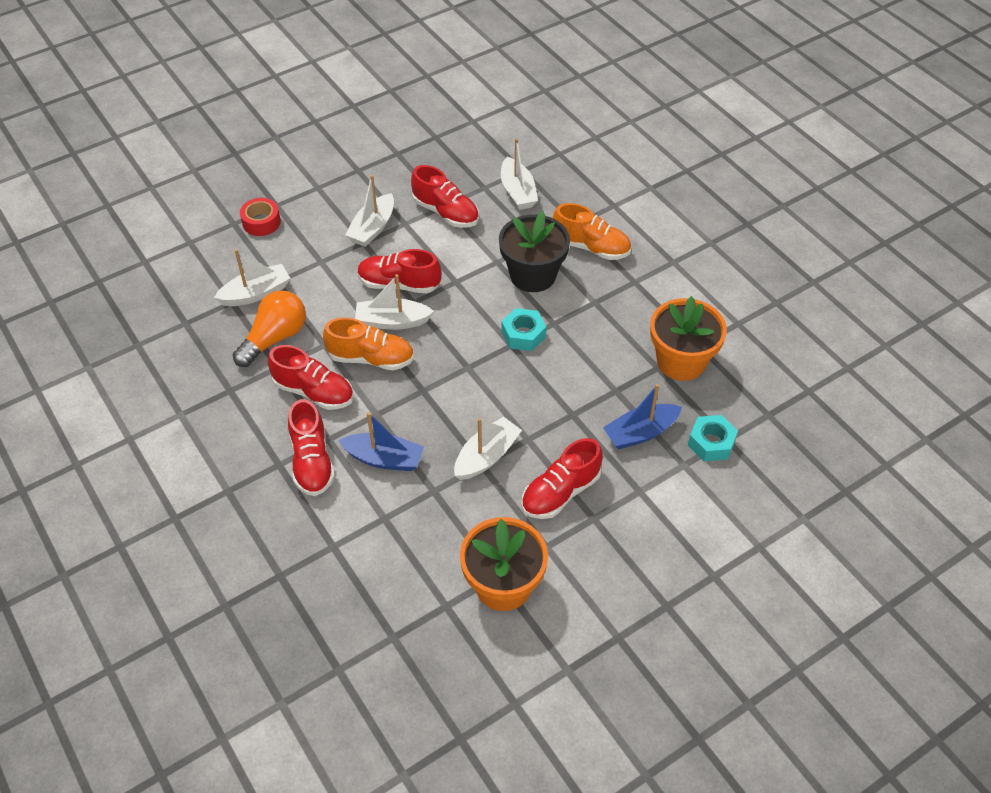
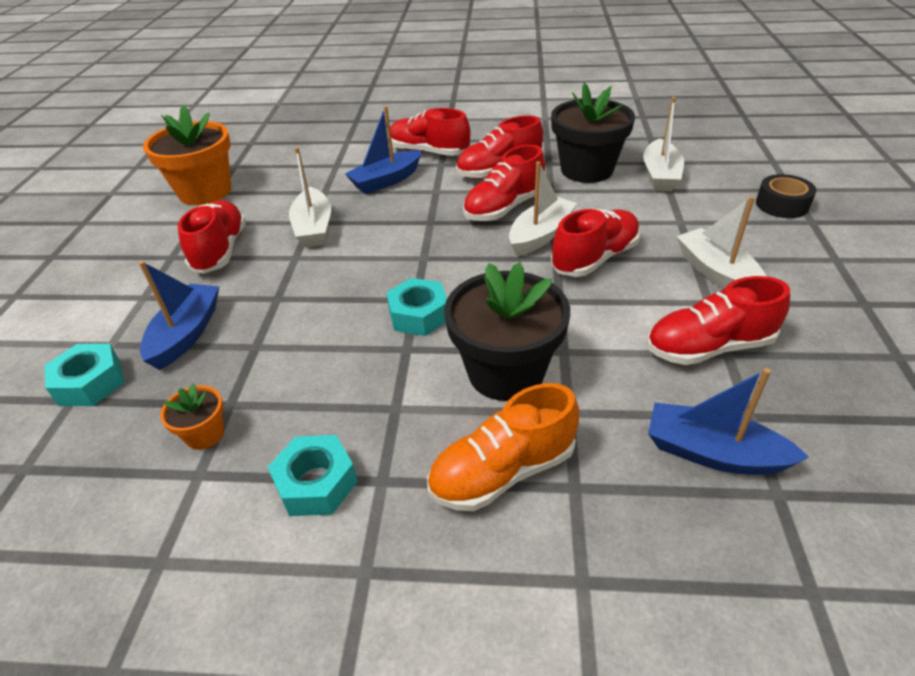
camera: 130 degrees right, 10 degrees down
(261, 222) = (782, 205): red tape -> black tape
(274, 338) = (586, 170): orange light bulb -> black flower pot
(371, 358) = (504, 208): orange shoe -> red shoe
(517, 192) = (713, 453): white boat -> blue boat
(658, 301) = (316, 483): none -> turquoise nut
(681, 361) = (205, 434): orange flower pot -> orange flower pot, size x0.46

